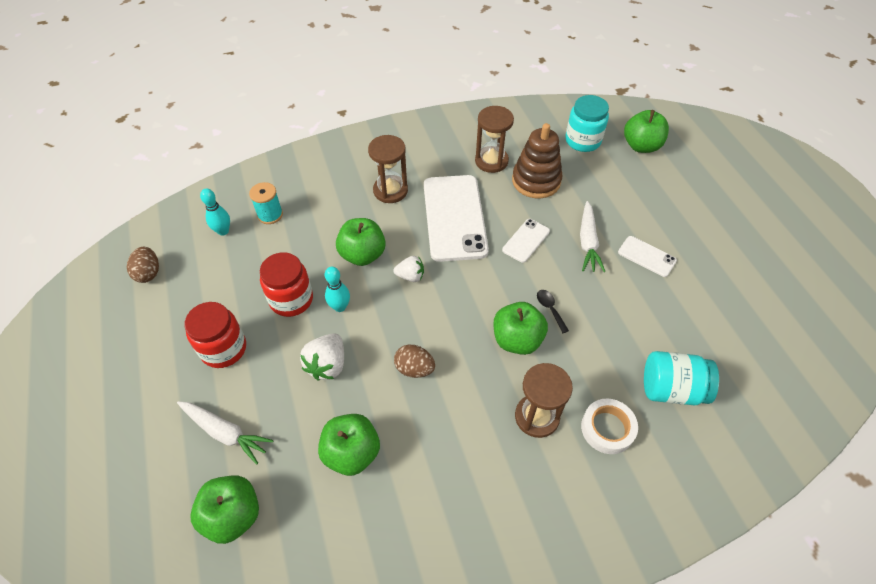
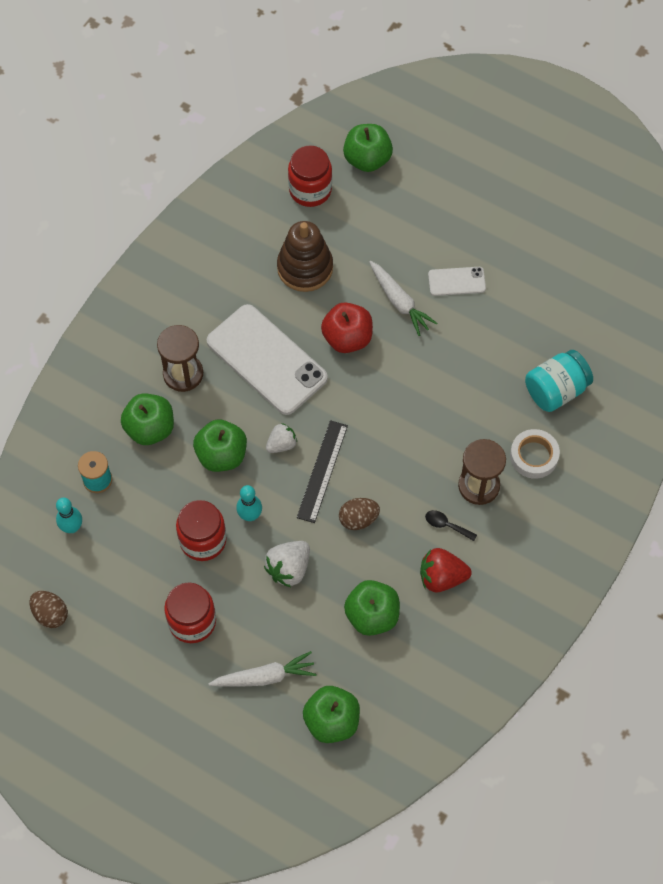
camera: 40 degrees left, 10 degrees up
(327, 365) = (289, 568): white strawberry -> white strawberry turned 60 degrees clockwise
(421, 314) = (322, 471): none -> black ruler
(437, 468) = (442, 577): none -> red strawberry
(491, 161) = (246, 274): brown hourglass -> none
(517, 340) = (415, 435): green apple -> green apple (150, 428)
(526, 240) = (347, 338): white phone -> red apple
(550, 309) = (418, 389): black spoon -> black spoon (446, 525)
(583, 141) = (310, 190): turquoise jar -> red jar

